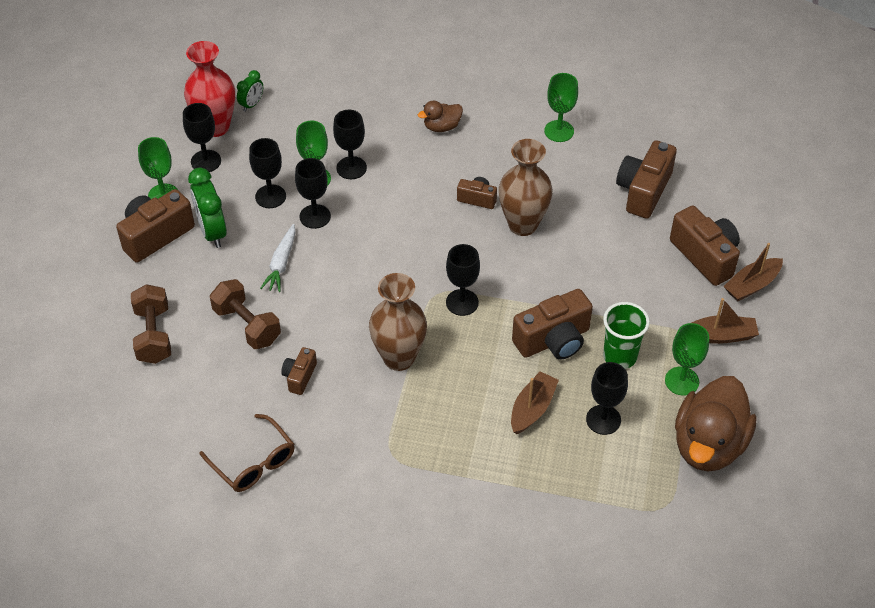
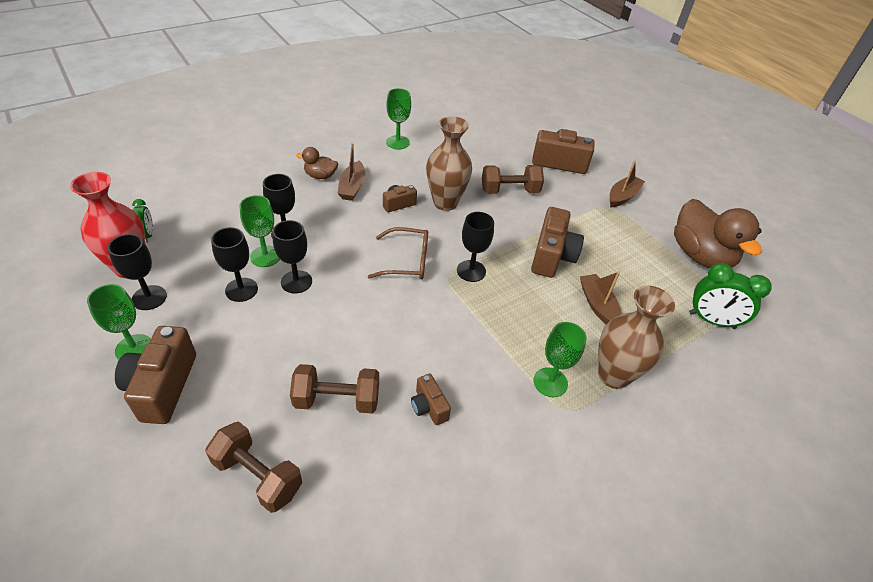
camera: 50 degrees left, 5 degrees down
(212, 232) = (218, 348): green clock -> green clock (711, 320)
(253, 462) = (480, 511): brown glasses -> brown glasses (407, 261)
(281, 263) = (309, 332): white carrot -> none
(399, 358) = (480, 336): brown vase -> brown vase (613, 375)
(442, 127) = (320, 176): brown duck -> brown duck turned 75 degrees clockwise
(603, 253) = (509, 191): none -> brown dumbbell
(603, 419) = (639, 282): black goblet -> none
(620, 356) = (596, 240): green cup -> none
(643, 191) = (485, 148): brown camera -> none
(682, 381) = (641, 232): green goblet -> green goblet (550, 382)
(751, 285) = (599, 163): brown boat -> brown boat (352, 187)

